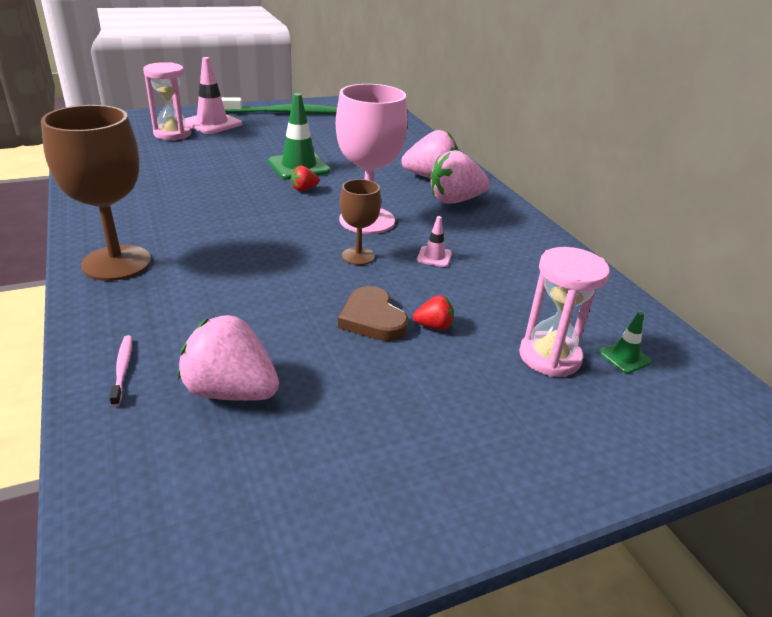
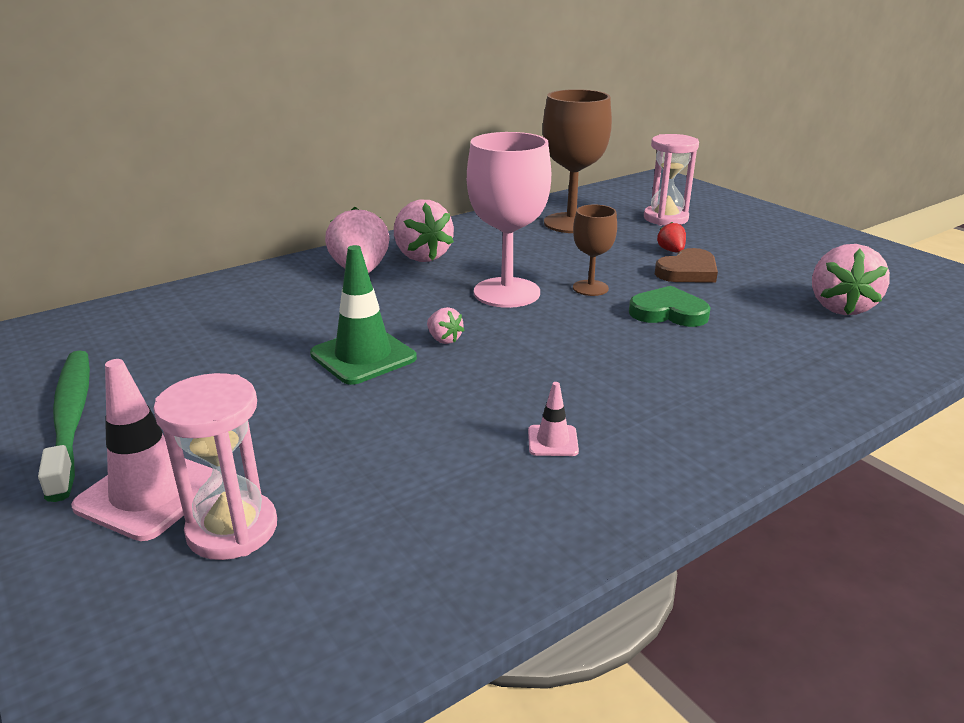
camera: 100 degrees left, 5 degrees down
(116, 263) = (746, 416): brown goblet -> brown goblet (571, 223)
(123, 369) = (883, 355): pink toothbrush -> none
(288, 280) = (668, 312): none -> green heart
(304, 189) = (444, 339): red strawberry -> pink strawberry
(434, 257) = (559, 257): pink traffic cone -> pink traffic cone (552, 441)
(624, 357) = (641, 201): green traffic cone -> none

